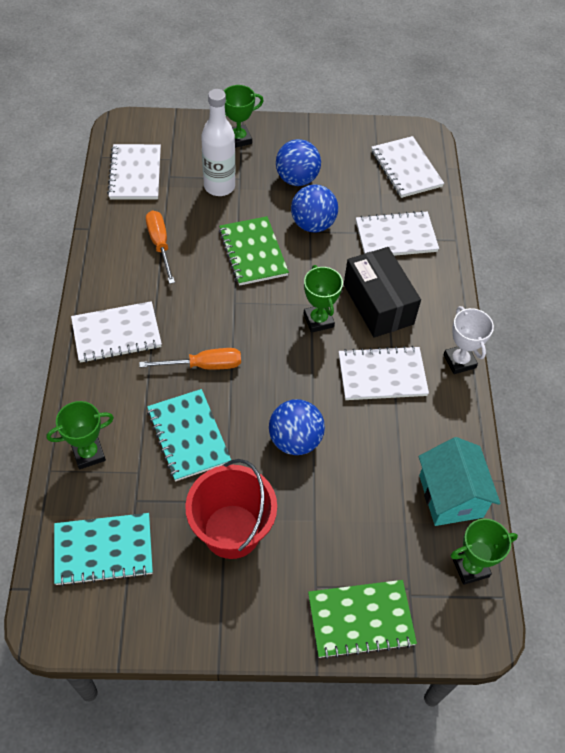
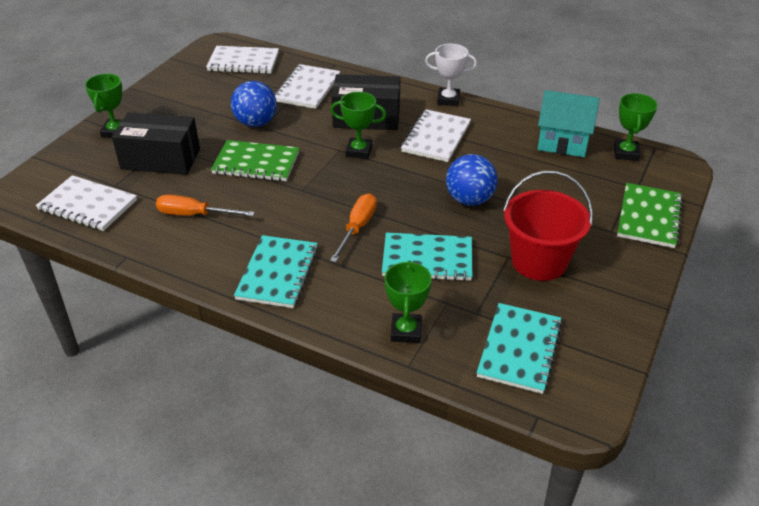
camera: 60 degrees left, 15 degrees down
(116, 334) = (277, 273): white notebook -> turquoise notebook
(219, 186) = (160, 159): white bottle -> black box
(297, 179) = (198, 115): blue ball -> none

